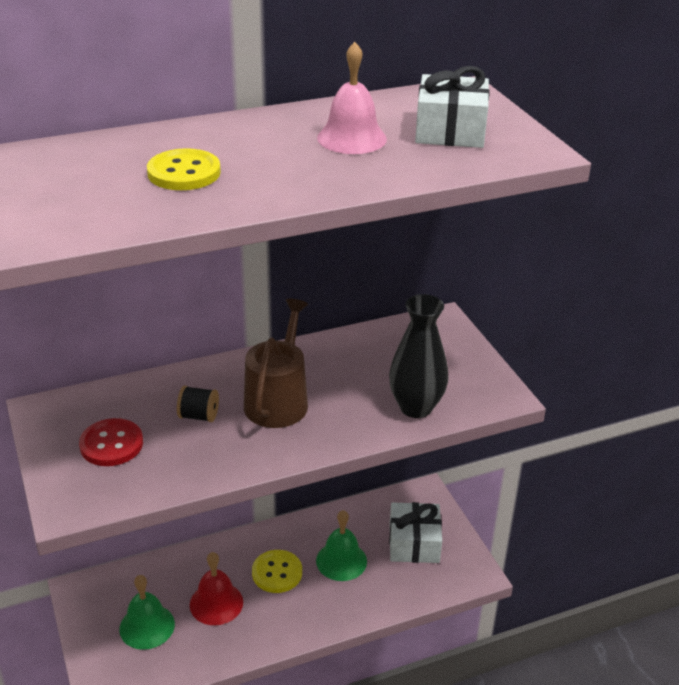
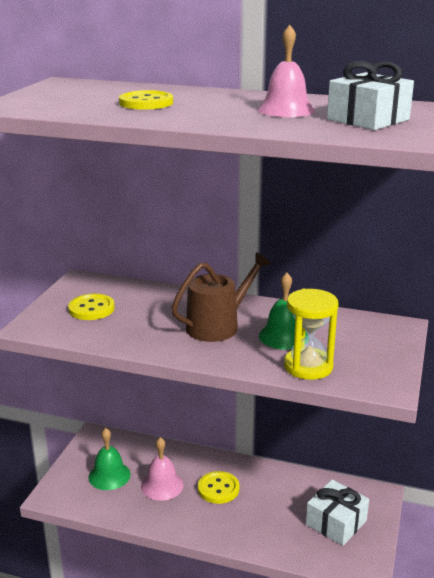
camera: 40 degrees right, 10 degrees down
(111, 444) = (91, 309): red button -> yellow button
(199, 416) = (158, 315): black spool -> none
(216, 603) = (162, 485): red bell -> pink bell
(341, 561) = (270, 505): green bell -> green bell (283, 336)
(416, 407) = (308, 366): black vase -> yellow hourglass

